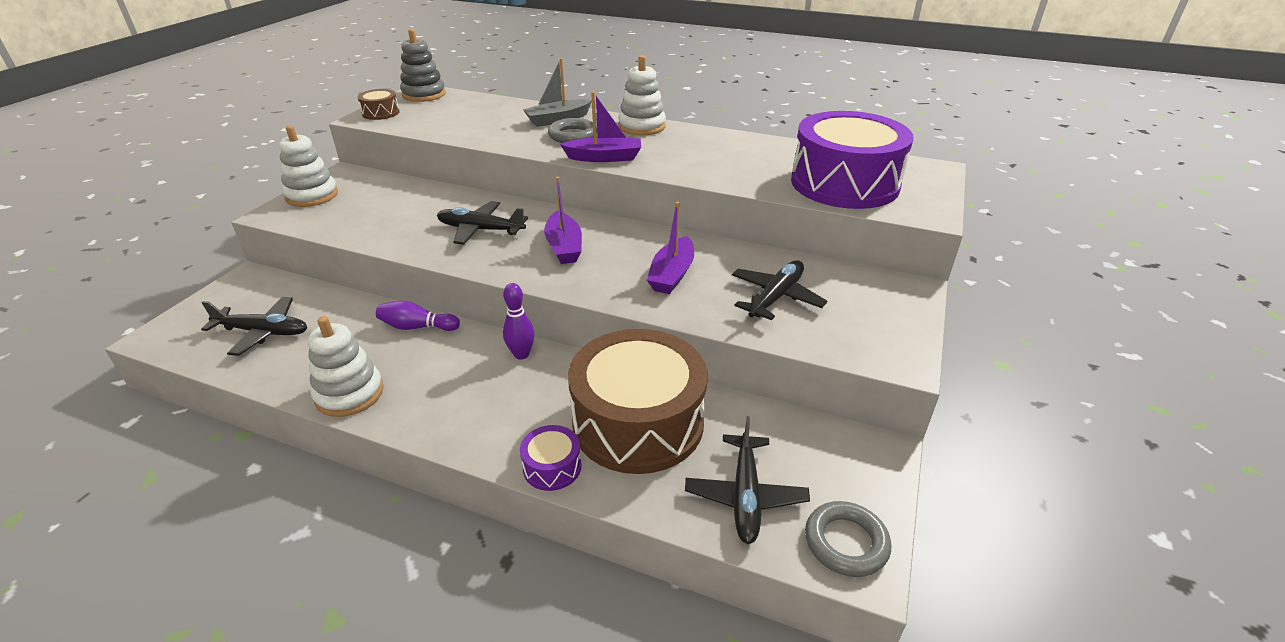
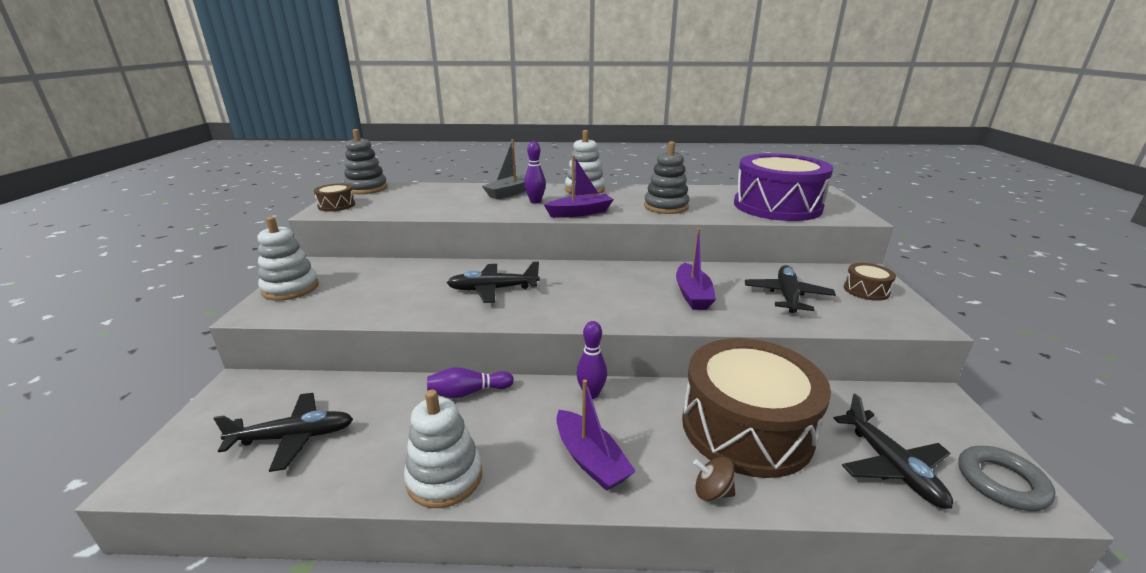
camera: 20 degrees left, 10 degrees down
(552, 467) = (712, 492): purple drum -> brown spinning top
(564, 247) = (582, 290): purple boat -> purple boat (590, 459)
(573, 135) = (535, 201): grey ring -> purple bowling pin
(708, 164) = (666, 207): none -> grey stacking toy
(880, 309) = (866, 290): none -> brown drum

